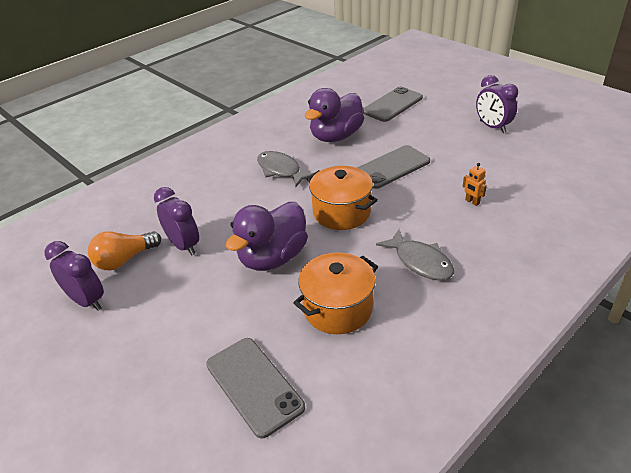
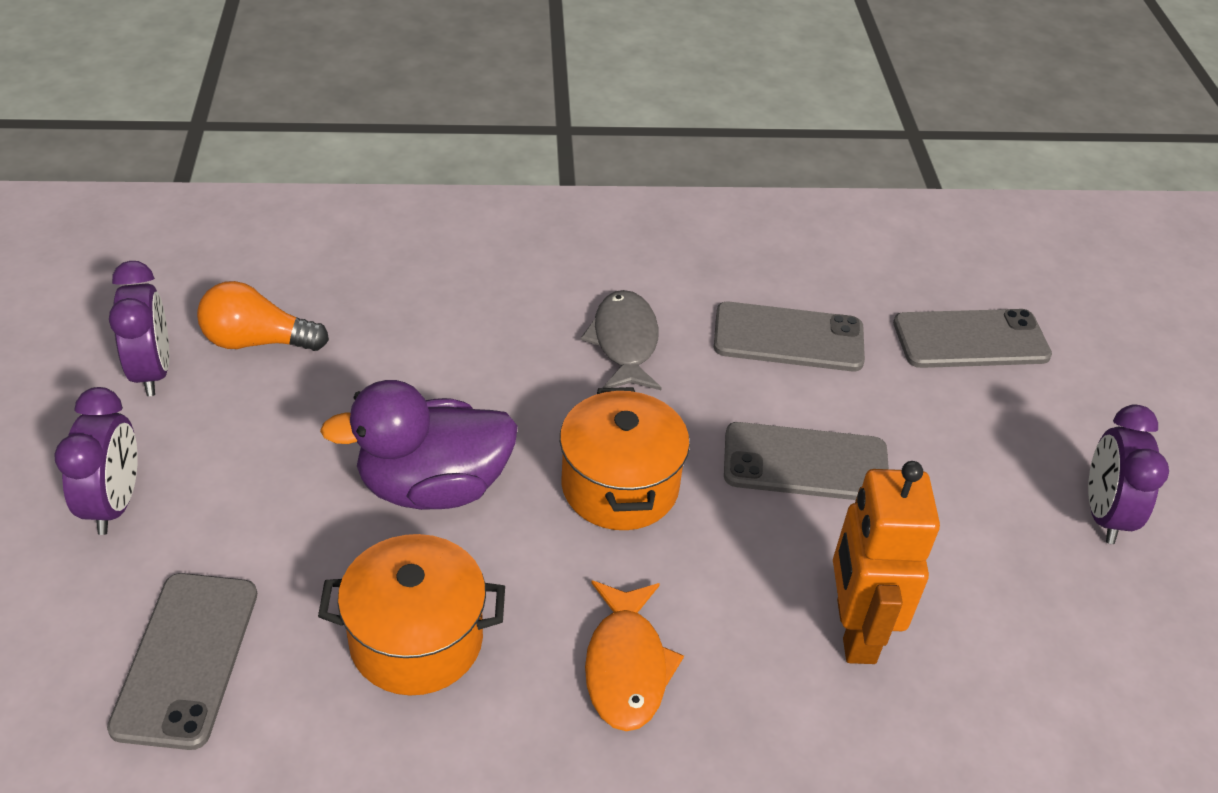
camera: 35 degrees right, 5 degrees up
(183, 245) = (348, 375): purple clock -> purple clock (114, 504)
(336, 136) = (788, 338): purple duck -> grey phone
(420, 262) = (626, 666): grey fish -> orange fish
(472, 202) = (854, 631): orange robot -> orange robot, size x2.44

